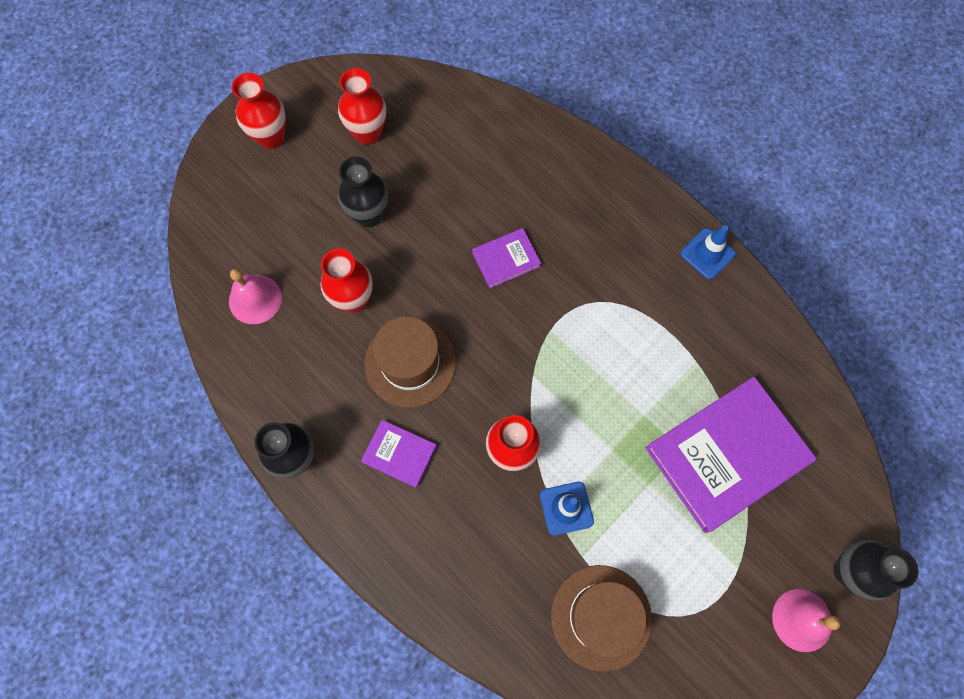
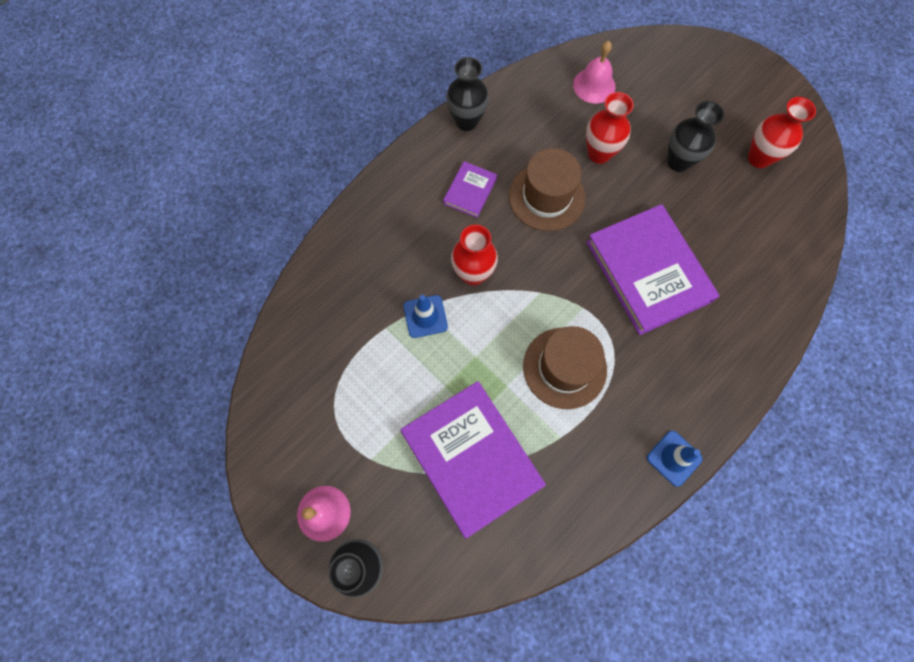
camera: 90 degrees right, 0 degrees up
(271, 137) = (742, 86): red vase -> none
(506, 259) = (648, 271): purple book -> purple book, size x2.14
(601, 617) = (337, 340): brown hat -> brown hat (564, 367)

